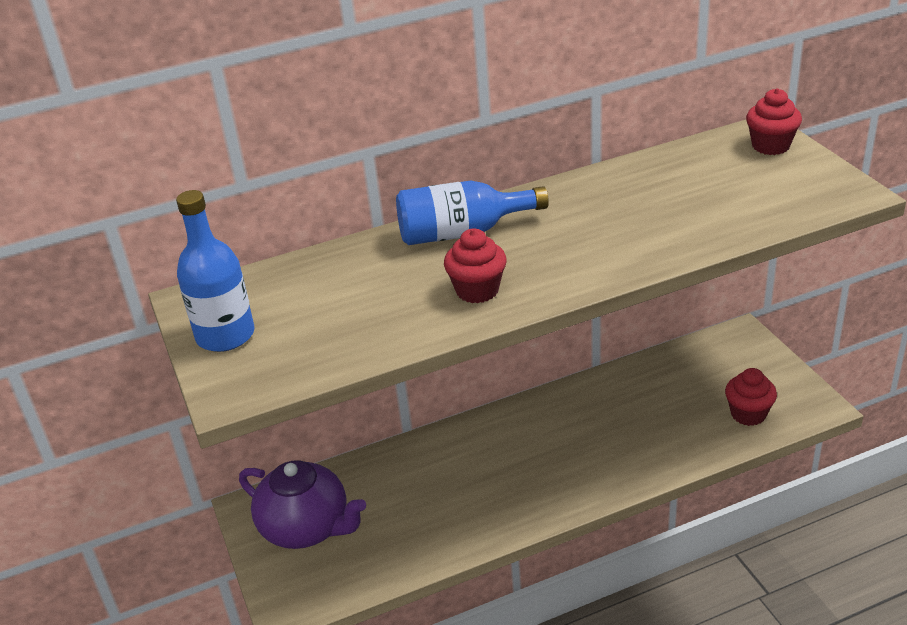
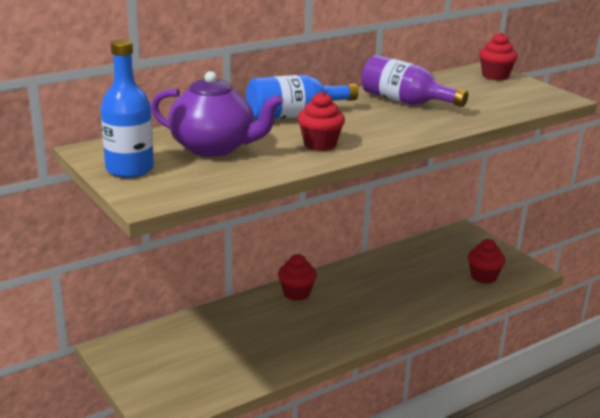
camera: 15 degrees left, 10 degrees down
(306, 527) = (162, 360): purple teapot -> purple teapot (214, 147)
(492, 432) = (296, 293): none -> red cupcake
(621, 203) = (405, 102): none -> purple bottle

